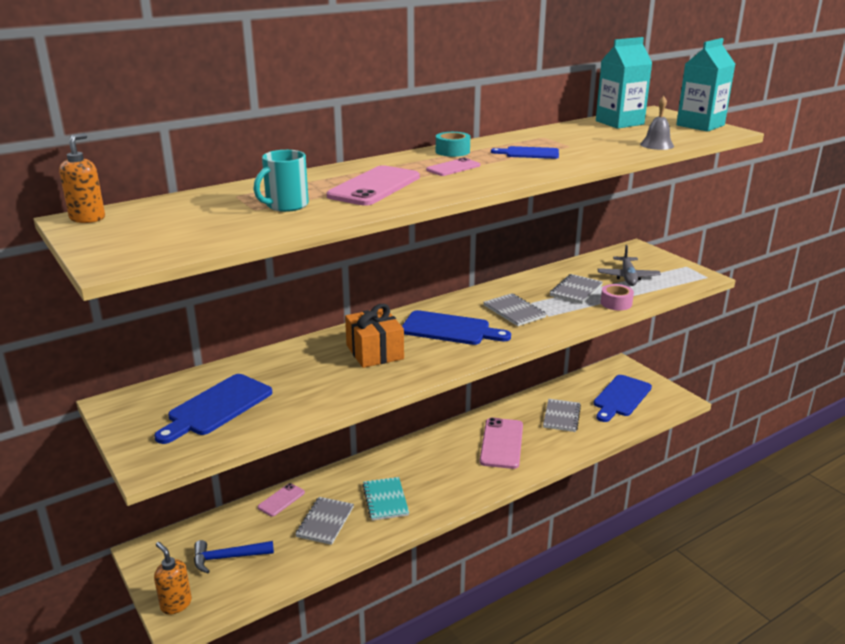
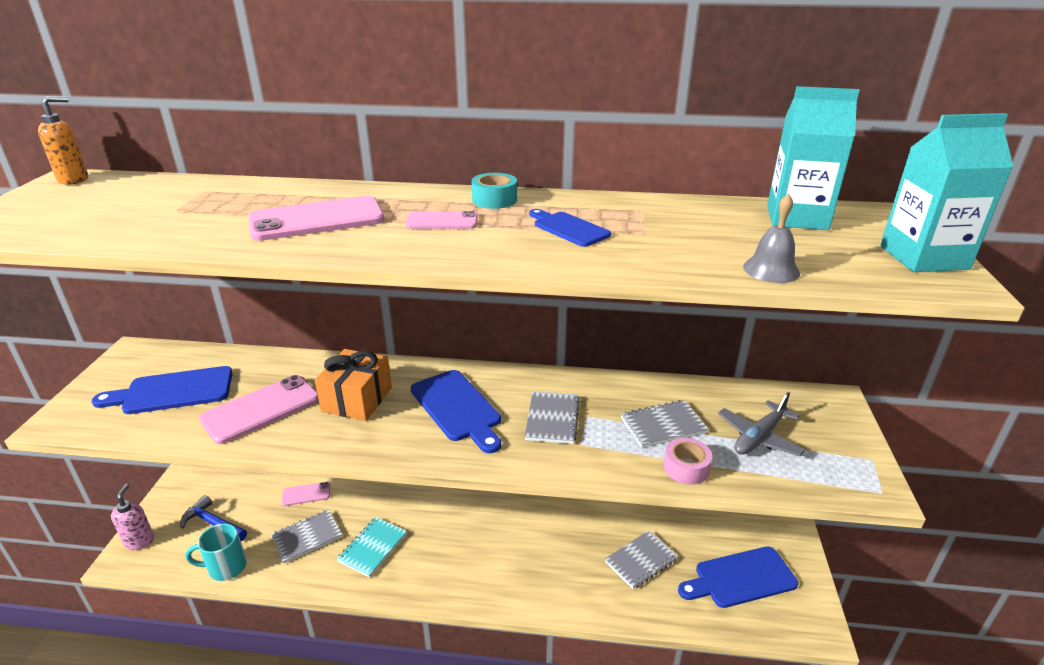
camera: 40 degrees right, 5 degrees up
(176, 604) = (139, 541): orange soap dispenser -> pink soap dispenser
(286, 205) = (202, 215): turquoise mug -> turquoise mug (226, 567)
(501, 443) = (541, 554): pink phone -> pink phone (261, 409)

